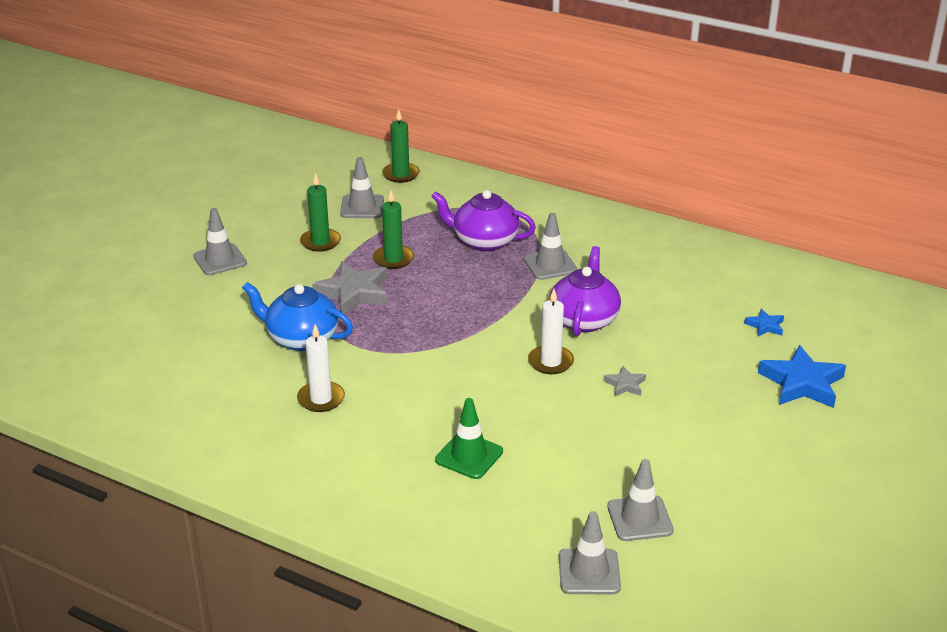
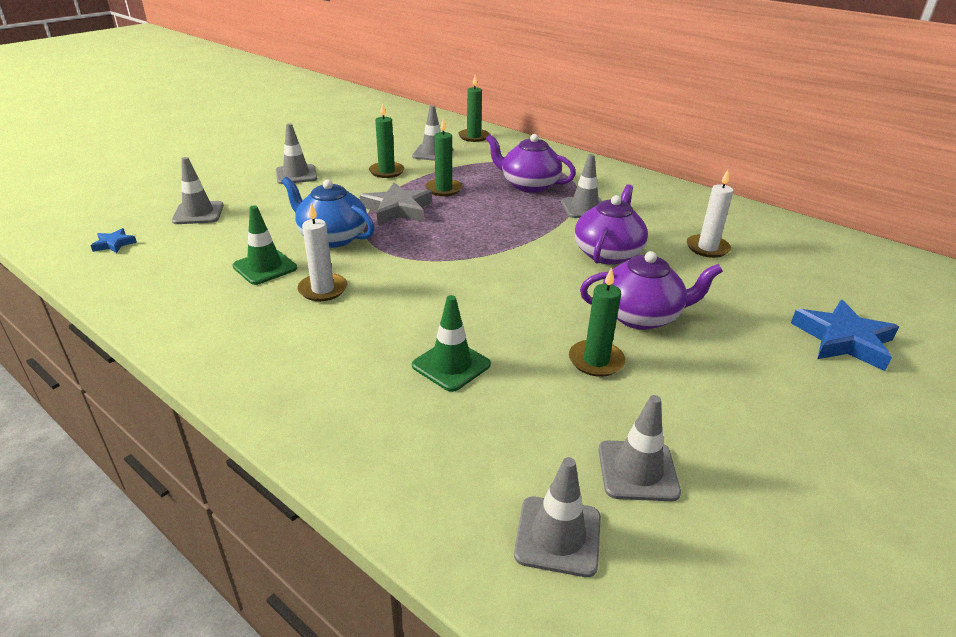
camera: 10 degrees right, 0 degrees up
(142, 327) = (198, 213): none -> grey traffic cone
(251, 383) = (265, 267): none -> green traffic cone
(550, 362) = (565, 285): white candle -> white candle (707, 248)
(592, 434) = (596, 361): none -> green candle
(625, 385) = (641, 316): grey star -> purple teapot
(765, 326) = (797, 280): blue star -> blue star (114, 244)

